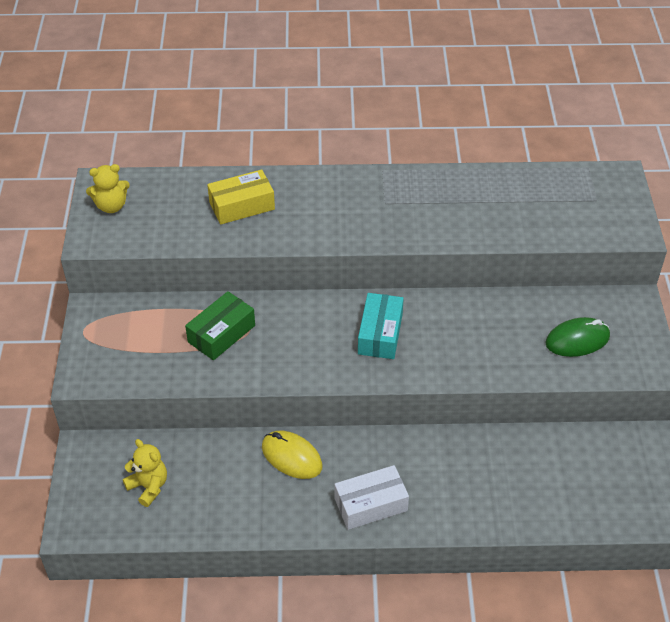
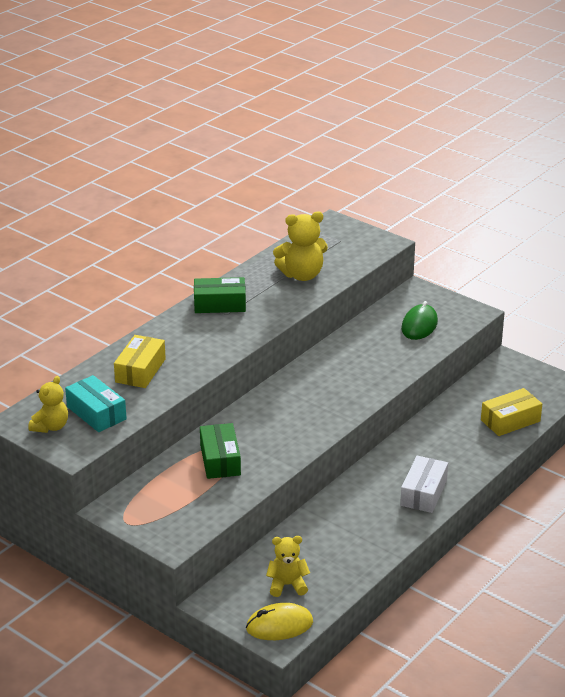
camera: 50 degrees left, 15 degrees down
(291, 457) = (343, 506): yellow mouse -> yellow mouse (279, 625)
(380, 334) = (313, 394): turquoise box -> turquoise box (96, 413)
(394, 189) = (220, 304): none -> green box
(505, 211) = (302, 275): none -> yellow teddy bear
(556, 504) = (510, 420): none -> yellow box

